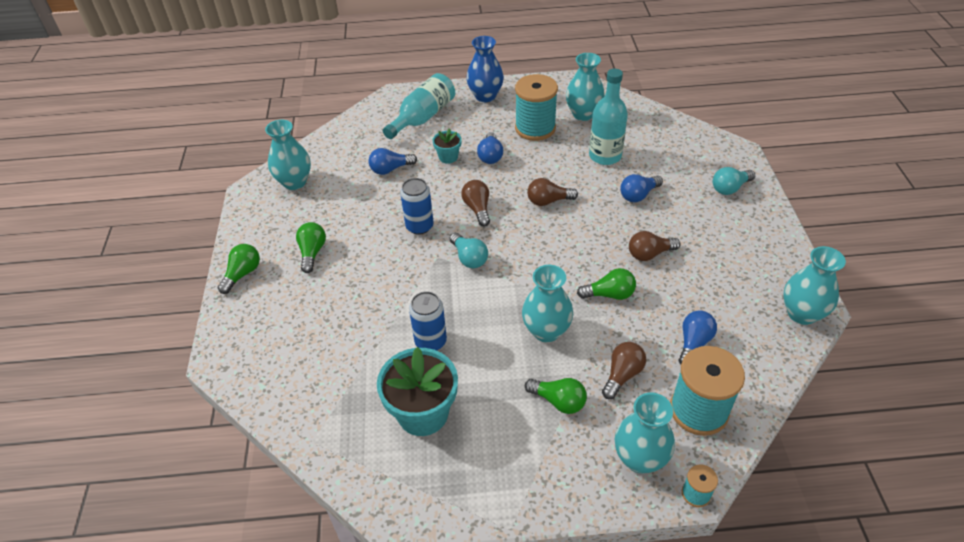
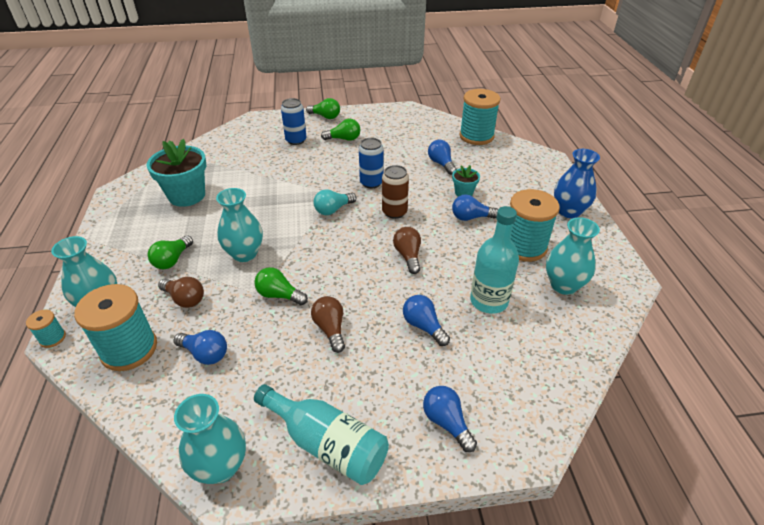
camera: 85 degrees right, 5 degrees down
(294, 182) = (419, 124): turquoise vase -> none
(338, 138) = (476, 136): none -> turquoise spool
(423, 117) = (519, 175): turquoise bottle -> turquoise bottle (327, 443)
(430, 341) = (249, 195): blue can -> blue can (296, 140)
(477, 209) = (394, 212): brown light bulb -> brown can
(609, 294) = (279, 295): green light bulb -> green light bulb turned 120 degrees clockwise
(730, 188) = (446, 422): turquoise light bulb -> blue light bulb

